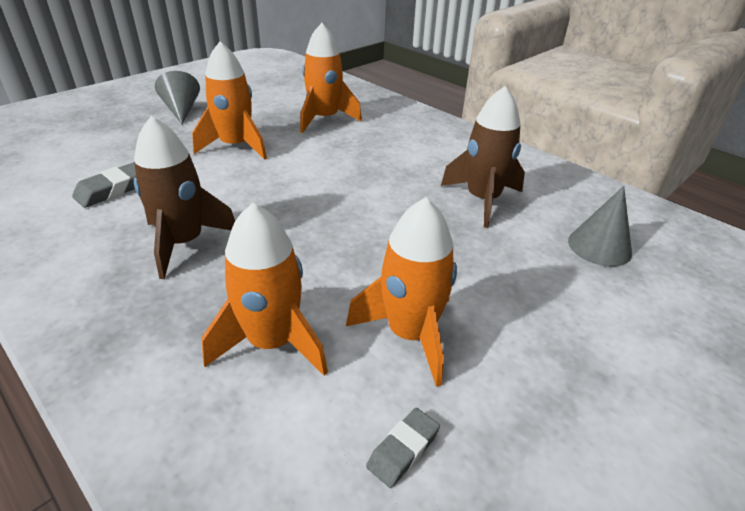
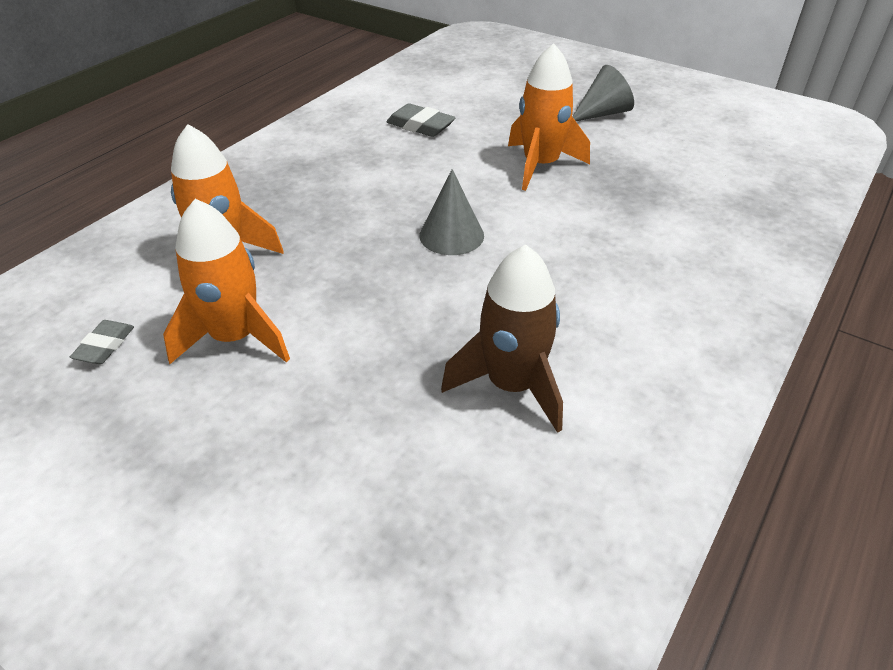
camera: 80 degrees right, 5 degrees up
(184, 243) = (349, 182): brown rocket -> none
(324, 119) = (661, 212): orange rocket -> none
(403, 450) = (105, 346): grey eraser -> grey eraser turned 75 degrees clockwise
(599, 246) = (430, 526): grey cone -> grey cone (451, 235)

